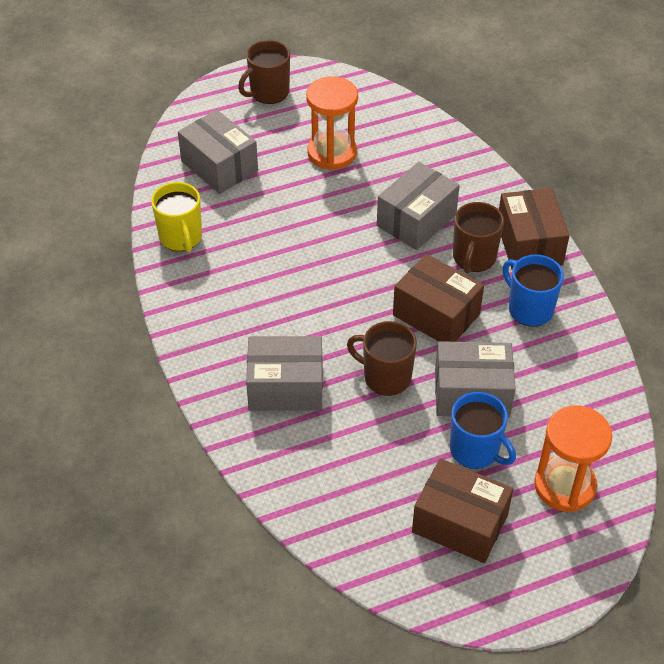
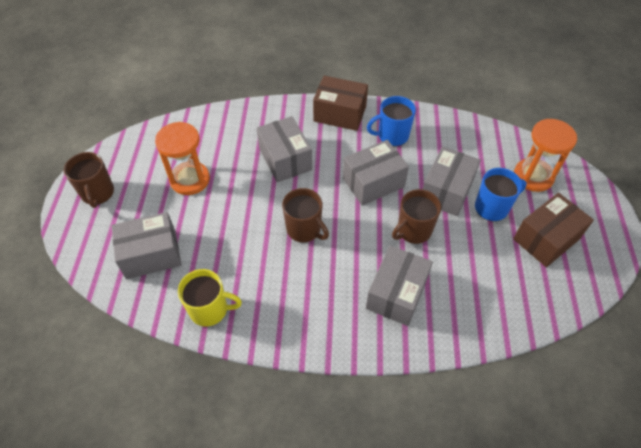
camera: 65 degrees left, 5 degrees up
(436, 315) = (373, 182): brown box -> grey box
(474, 258) = (336, 144): brown mug -> brown mug (304, 229)

